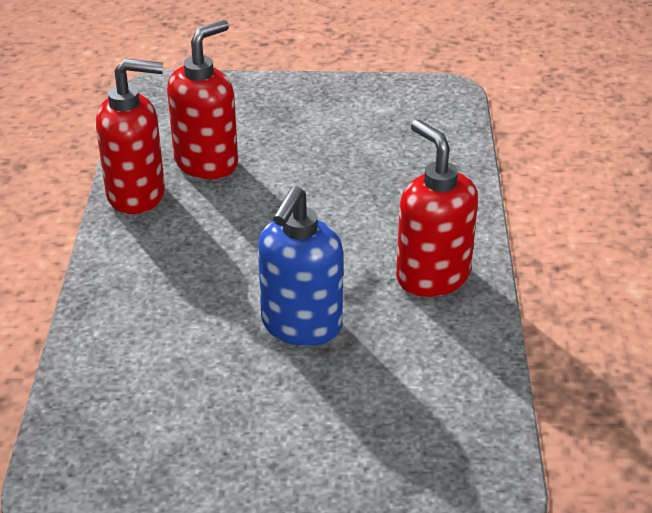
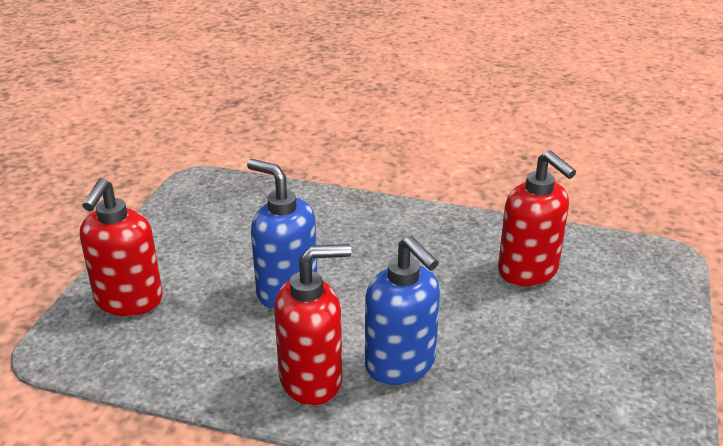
camera: 105 degrees right, 5 degrees down
(137, 195) = (487, 230): red soap dispenser -> red soap dispenser (128, 301)
(384, 224) = (401, 364): none -> blue soap dispenser

